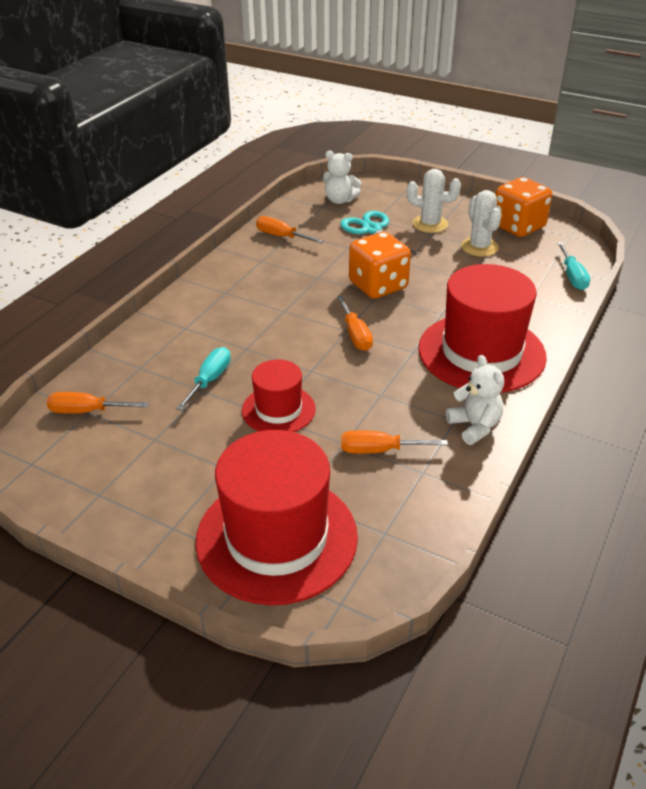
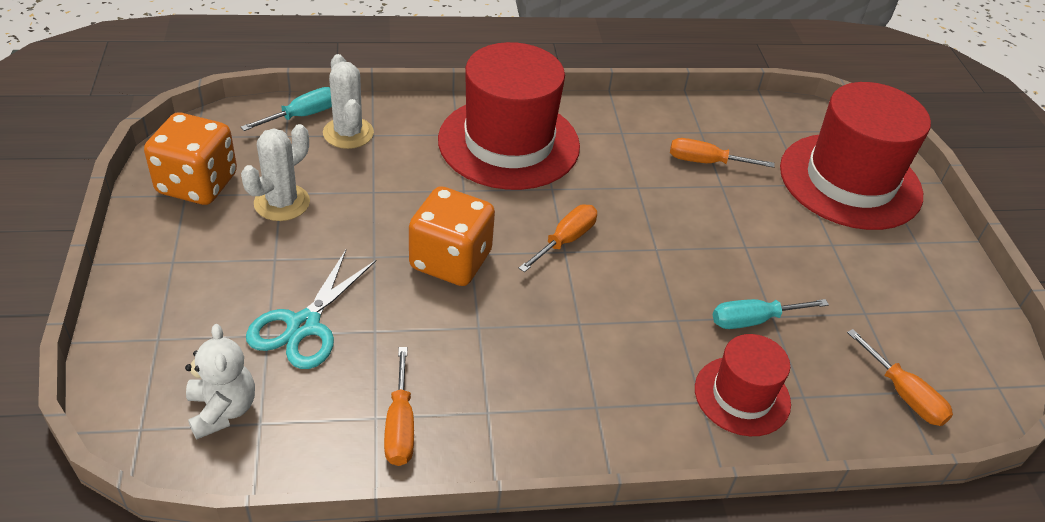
camera: 130 degrees left, 5 degrees up
(278, 410) = (732, 245): red hat -> red hat (742, 396)
(379, 450) = (706, 162): orange screwdriver -> orange screwdriver turned 135 degrees clockwise
(430, 224) = (244, 269): white cactus -> white cactus (348, 133)
(474, 426) = (618, 119): white teddy bear -> none

